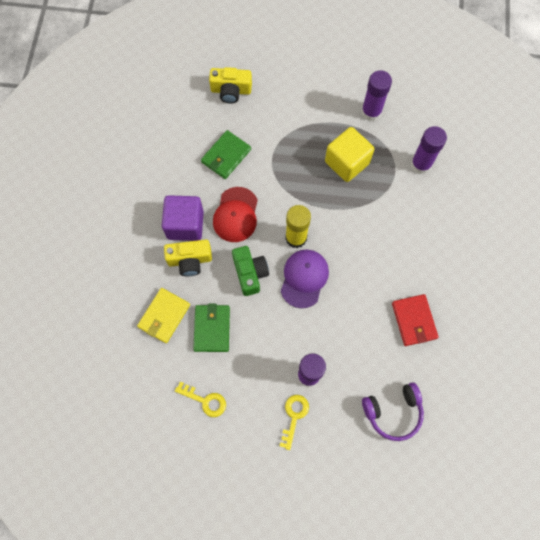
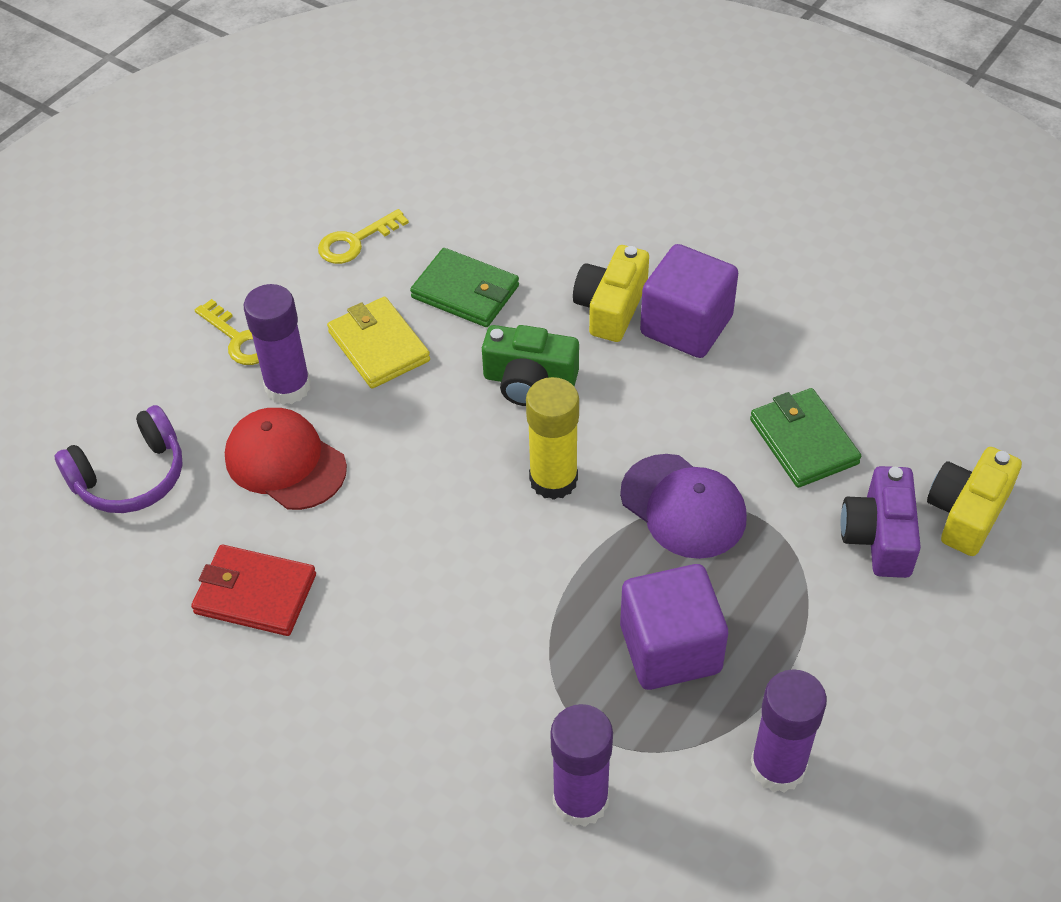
camera: 120 degrees right, 20 degrees down
(164, 316) = (532, 240): yellow wallet -> yellow wallet (379, 346)
(236, 215) = (661, 406): red cap -> red cap (285, 462)
(258, 115) = (879, 536): none -> purple camera
(304, 278) = (463, 456): purple cap -> purple cap (683, 506)
(347, 162) = (670, 648): yellow cube -> purple cube
(393, 412) = (130, 477): purple headphones -> purple headphones turned 135 degrees counterclockwise

